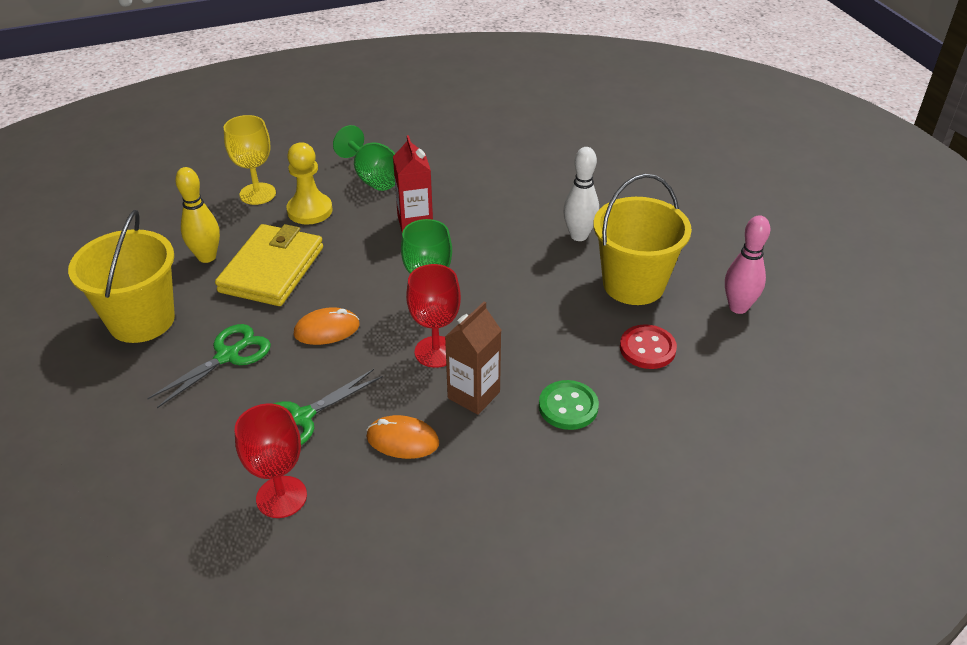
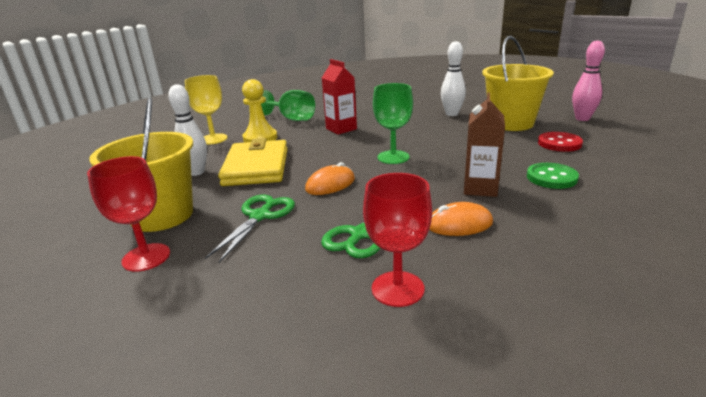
camera: 20 degrees left, 15 degrees down
(207, 257) = (196, 172): yellow bowling pin -> white bowling pin
(436, 352) = (425, 176): red goblet -> red goblet (146, 257)

